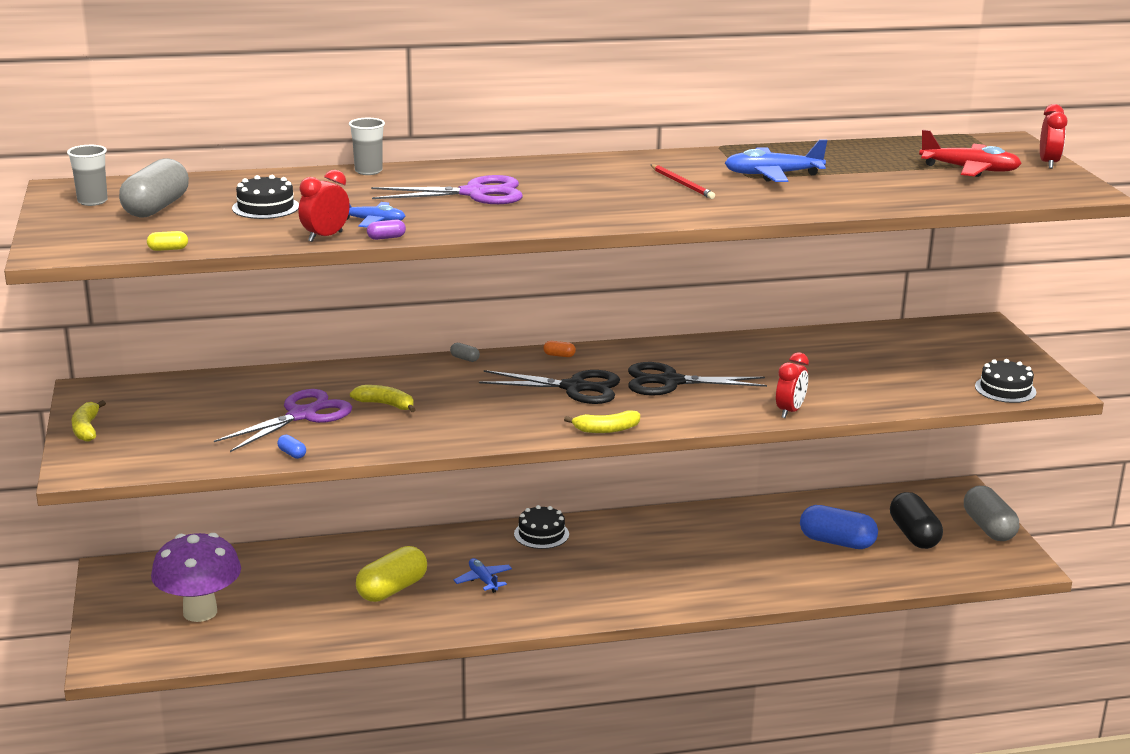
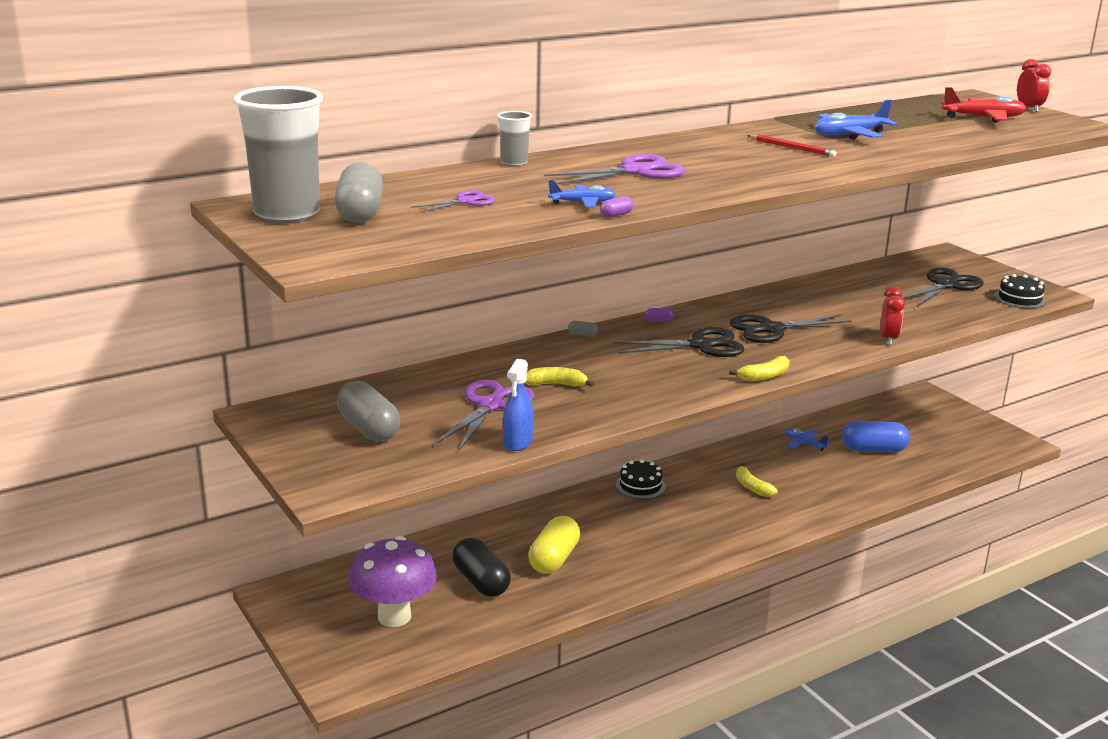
camera: 20 degrees left, 0 degrees up
(86, 429) = (293, 452): yellow banana -> yellow banana (752, 487)
(92, 201) = (287, 214): grey cup -> grey cup, size x2.12
(168, 249) = (427, 248): yellow capsule -> none
(265, 207) = (466, 201): black cake -> purple scissors
(292, 454) = (518, 442): blue capsule -> blue spray bottle
(325, 237) = (560, 220): red clock -> none
(483, 580) = (625, 535): blue plane -> blue plane (804, 443)
(559, 355) = (658, 321): orange capsule -> purple capsule
(913, 535) = (923, 434): black capsule -> black capsule (481, 582)
(933, 361) = (946, 285): none -> black scissors
(988, 528) = (969, 419): grey capsule -> grey capsule (368, 429)

